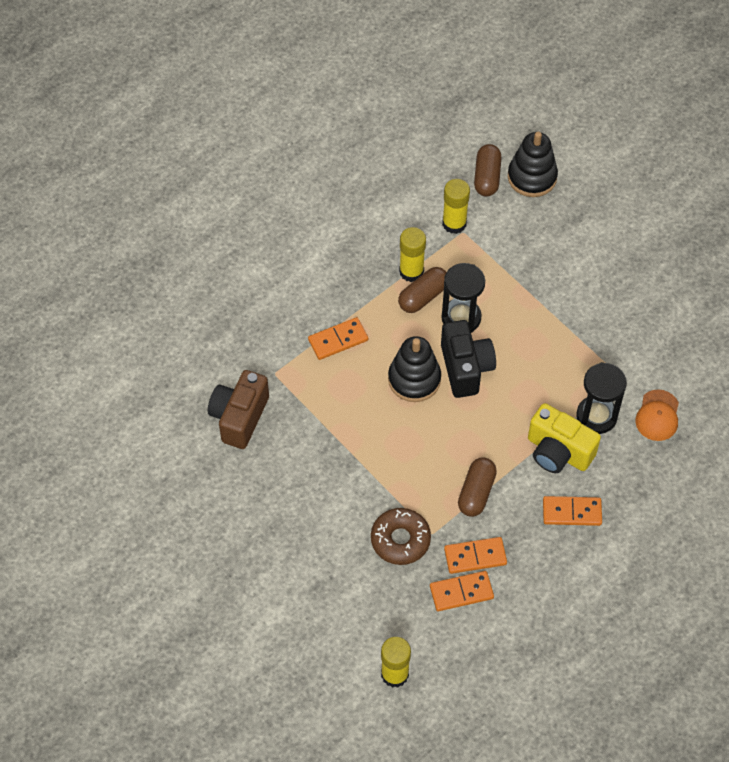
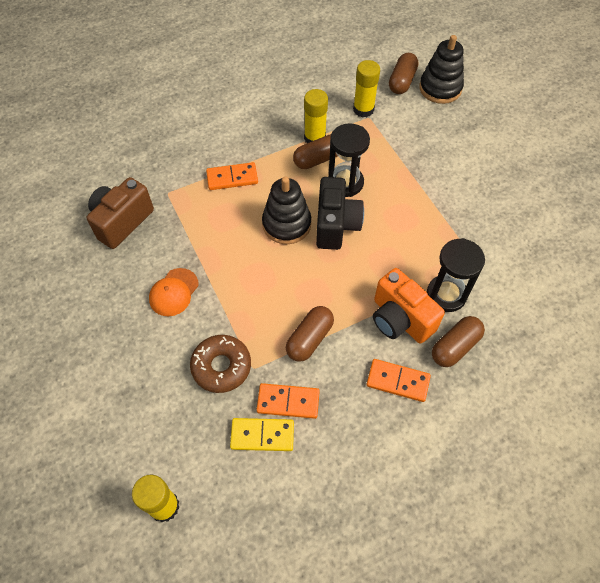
camera: 15 degrees right, 0 degrees up
(461, 592) = (262, 435): orange domino -> yellow domino
(558, 452) = (400, 319): yellow camera -> orange camera
(617, 466) = (455, 347): none -> brown capsule
(657, 415) = (506, 308): orange cap -> orange cap (174, 292)

